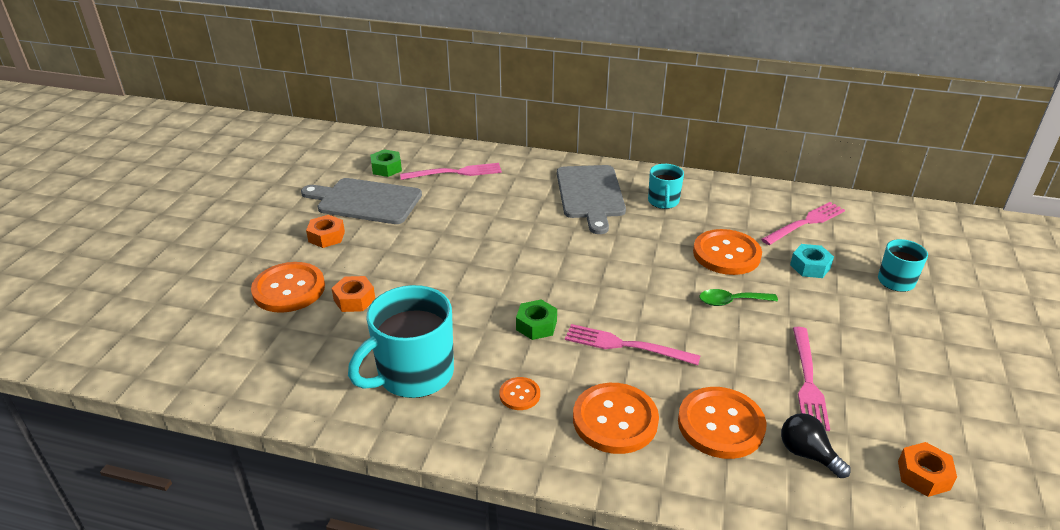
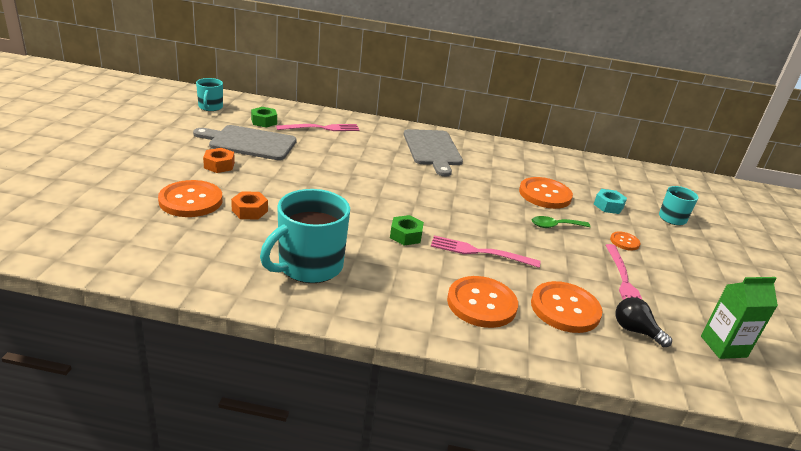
camera: 10 degrees left, 5 degrees down
(519, 395) = (400, 283): orange button -> orange button (624, 242)
(663, 202) = (490, 158): turquoise mug -> turquoise mug (210, 107)
(805, 223) = (598, 178): pink fork -> none
(923, 475) = (723, 346): orange nut -> green carton

